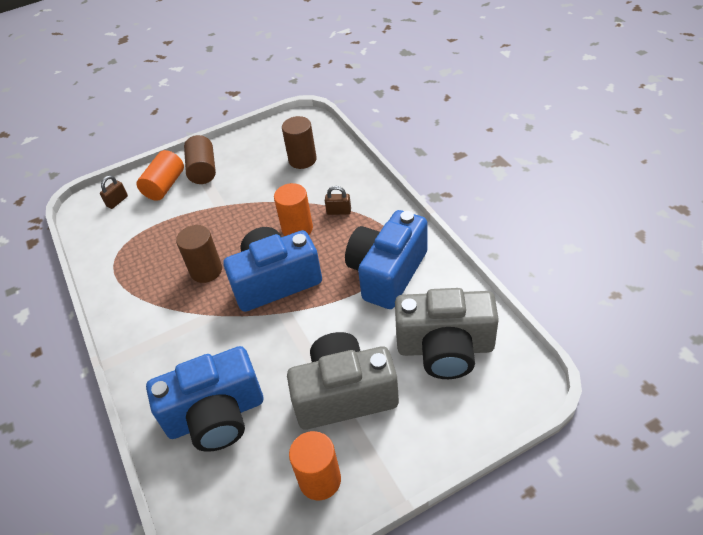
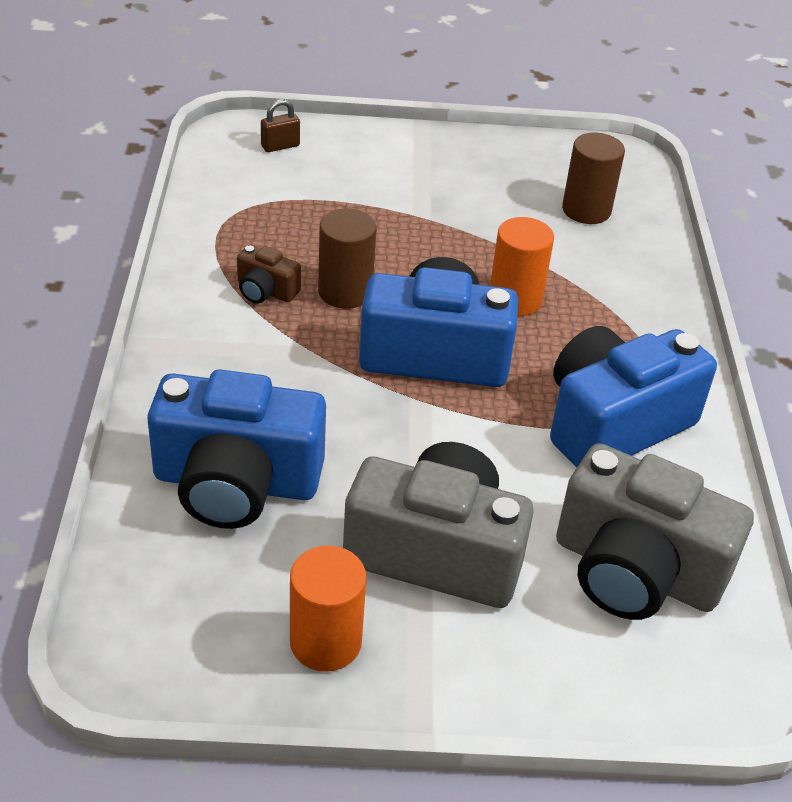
camera: 20 degrees right, 5 degrees down
(162, 292) = (265, 291): none -> brown camera
(165, 186) = (359, 155): orange cylinder -> none
(203, 170) = (427, 159): brown cylinder -> none
(339, 211) = (595, 305): brown padlock -> none

